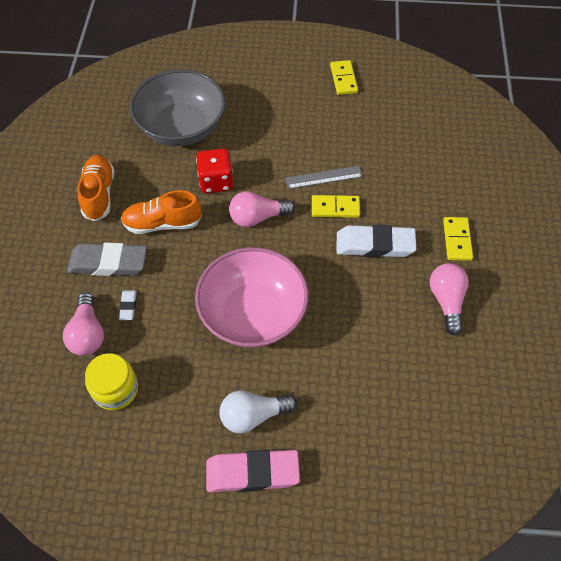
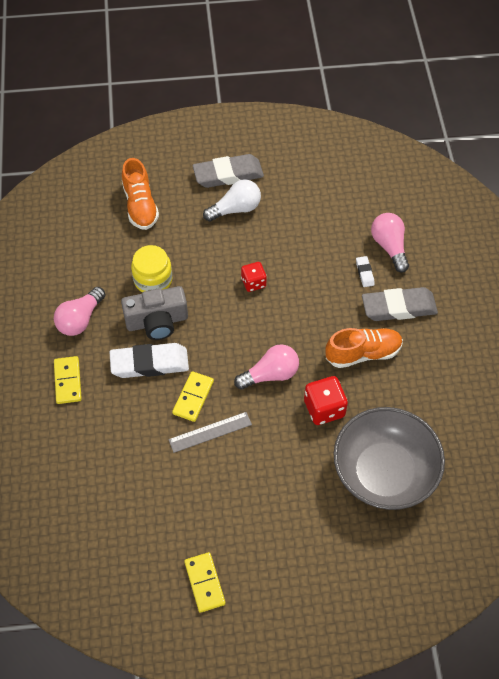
camera: 170 degrees right, 0 degrees up
(99, 194) = (439, 375): orange shoe -> orange shoe (140, 205)
(115, 389) = (349, 211): yellow jar -> yellow jar (153, 280)
(252, 473) = (228, 174): pink eraser -> grey eraser
(253, 314) = (253, 283): pink bowl -> red dice
(335, 208) = (193, 397): yellow domino -> yellow domino turned 60 degrees counterclockwise
(364, 286) = (157, 322): none -> grey camera
(446, 301) = (80, 319): pink light bulb -> pink light bulb turned 45 degrees clockwise

